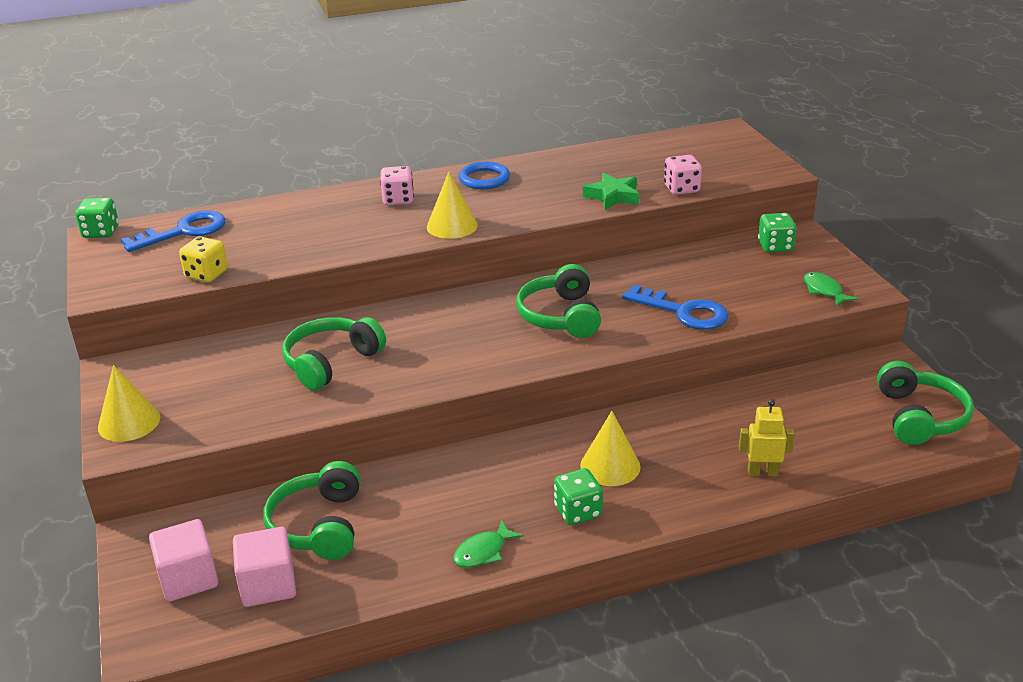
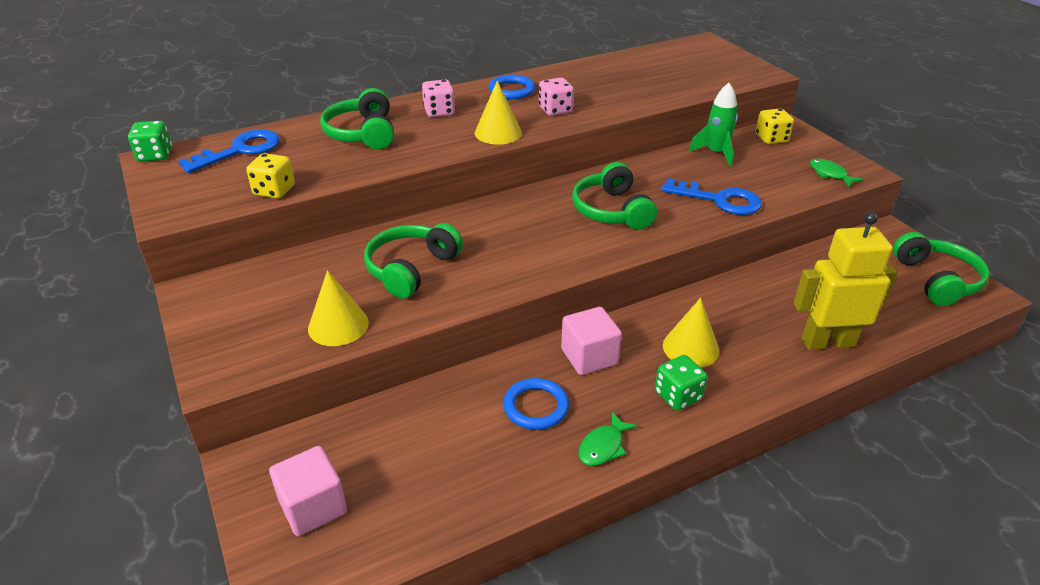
camera: 10 degrees left, 5 degrees up
(129, 422) = (220, 346): yellow cone -> yellow cone (338, 325)
(268, 585) = (399, 505): pink cube -> pink cube (589, 357)
(319, 525) = (433, 434): green headphones -> green headphones (363, 133)
(428, 509) = (536, 407): none -> blue ring
(613, 196) = (632, 100): green star -> none
(681, 189) = (689, 91): pink dice -> pink dice (555, 110)
(703, 260) = (716, 153): none -> green rocket
(762, 472) = (827, 342): yellow robot -> yellow robot, size x1.86
(775, 246) = (771, 138): green dice -> yellow dice

